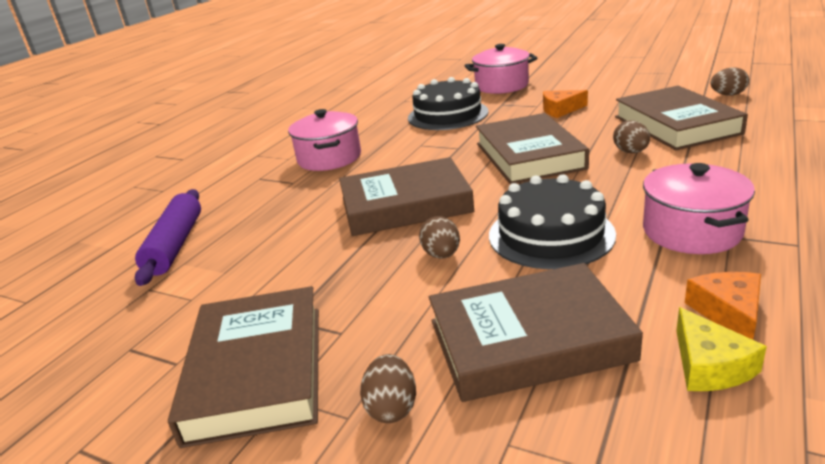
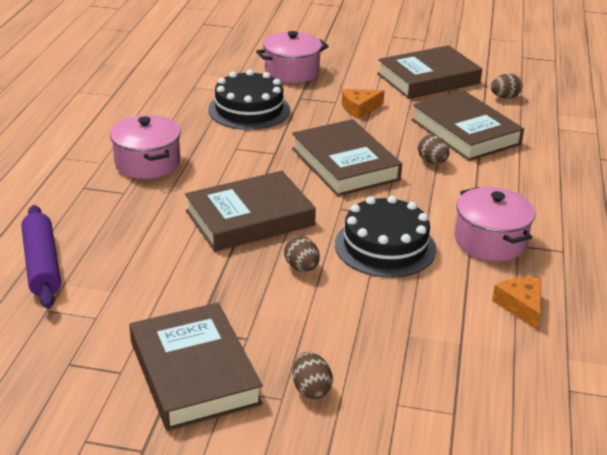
camera: 20 degrees left, 5 degrees up
(528, 340) = (391, 334): brown book -> brown book (428, 78)
(709, 365) = (512, 344): yellow cheese -> none

